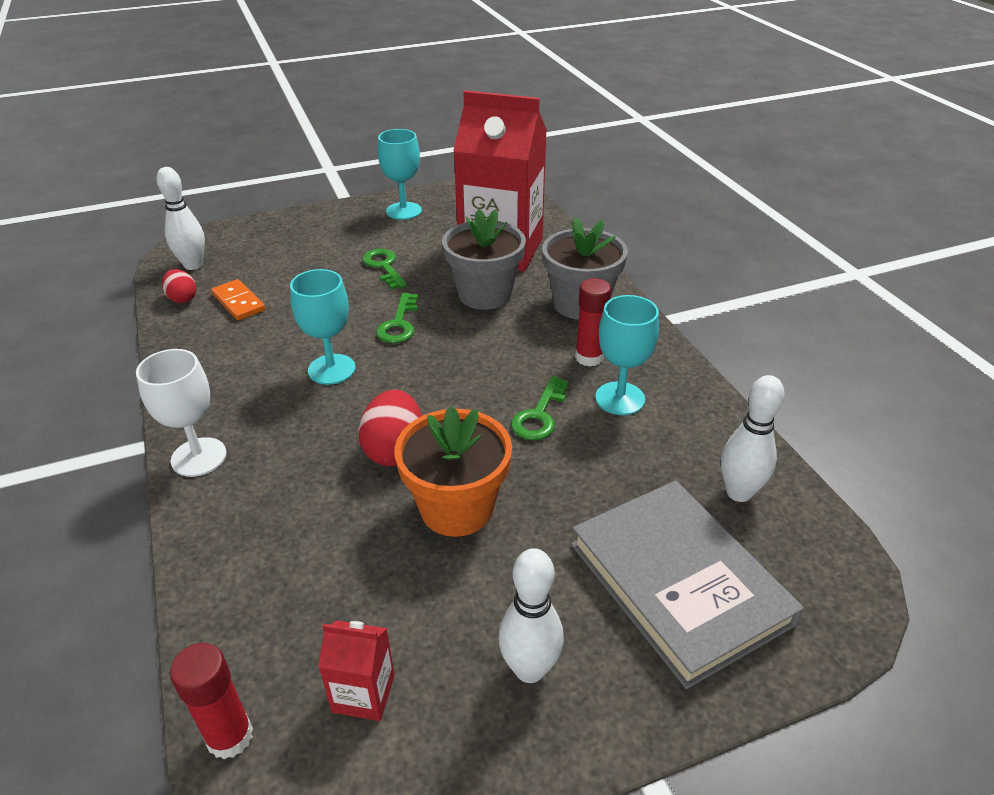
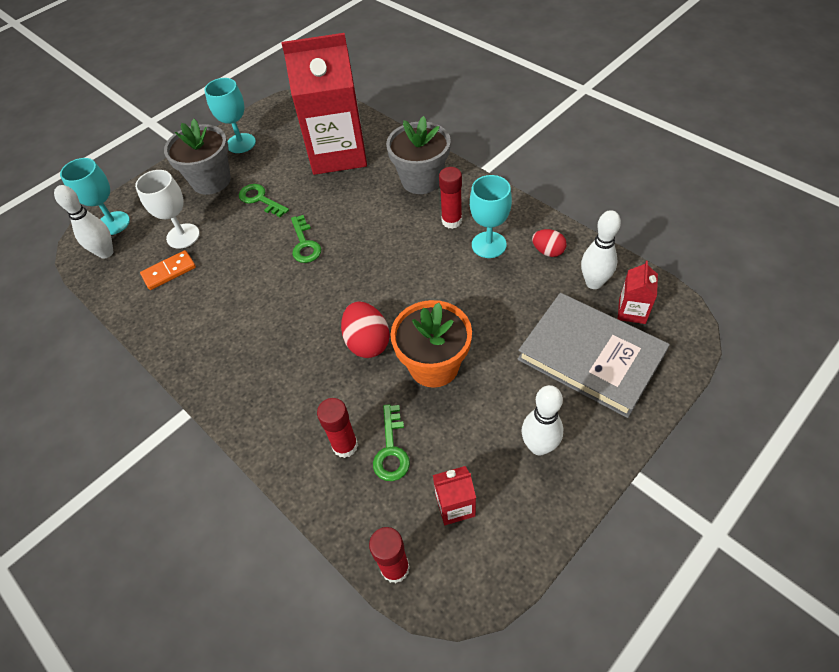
camera: 20 degrees left, 15 degrees up
(182, 298) = (121, 285): red egg -> red egg (548, 251)
(199, 457) = (235, 404): white goblet -> white goblet (183, 236)
(238, 302) = (169, 272): orange domino -> orange domino turned 60 degrees counterclockwise
(282, 555) = (345, 445): none -> red glue stick
(331, 369) = (281, 299): turquoise goblet -> turquoise goblet (113, 223)
(484, 294) = (350, 196): grey flower pot -> grey flower pot (211, 181)
(539, 415) = (445, 278): green key -> green key (391, 450)
(776, 549) = (632, 311): none -> red carton

